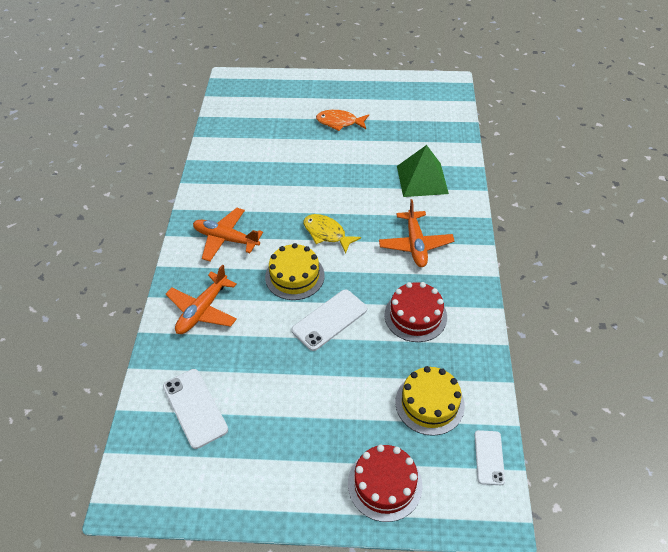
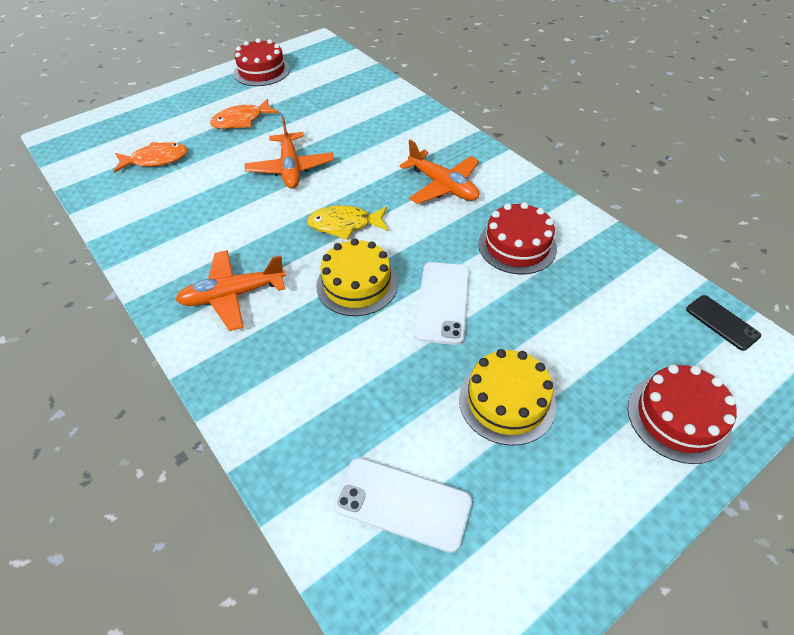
camera: 40 degrees left, 0 degrees up
(203, 310) = (288, 387): orange plane -> orange plane (291, 168)
(266, 125) = (156, 160): none -> orange fish
(389, 89) = (262, 71): none -> red cake
(422, 179) = (383, 130): green pyramid -> none
(429, 403) = (622, 313): yellow cake -> yellow cake (507, 401)
(489, 457) = (722, 322): white phone -> black phone

